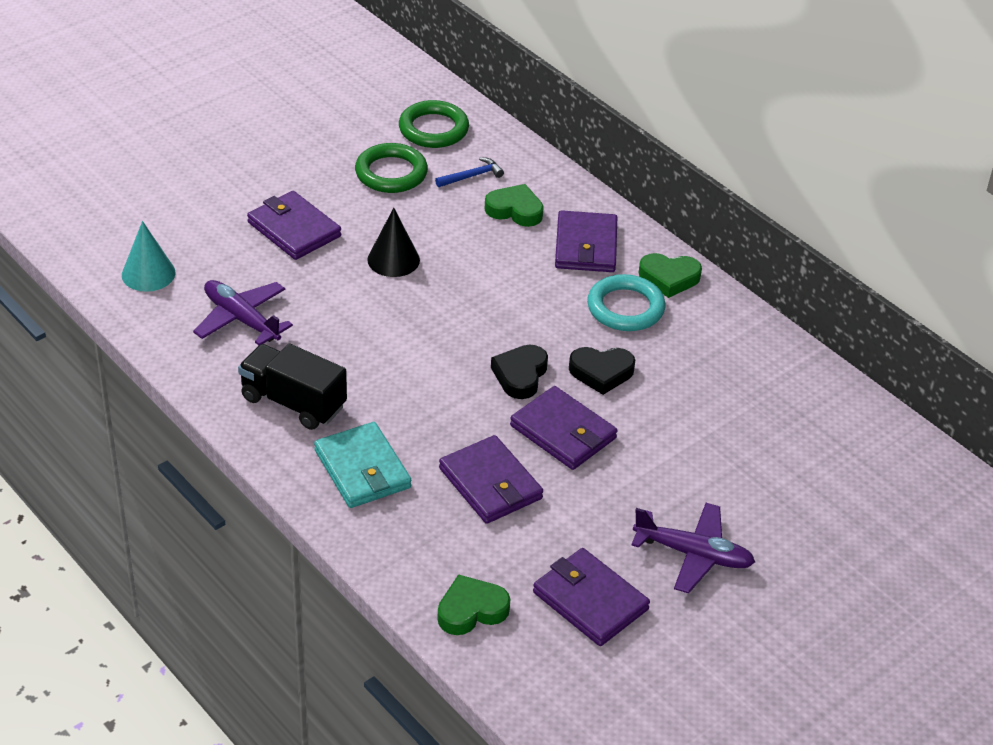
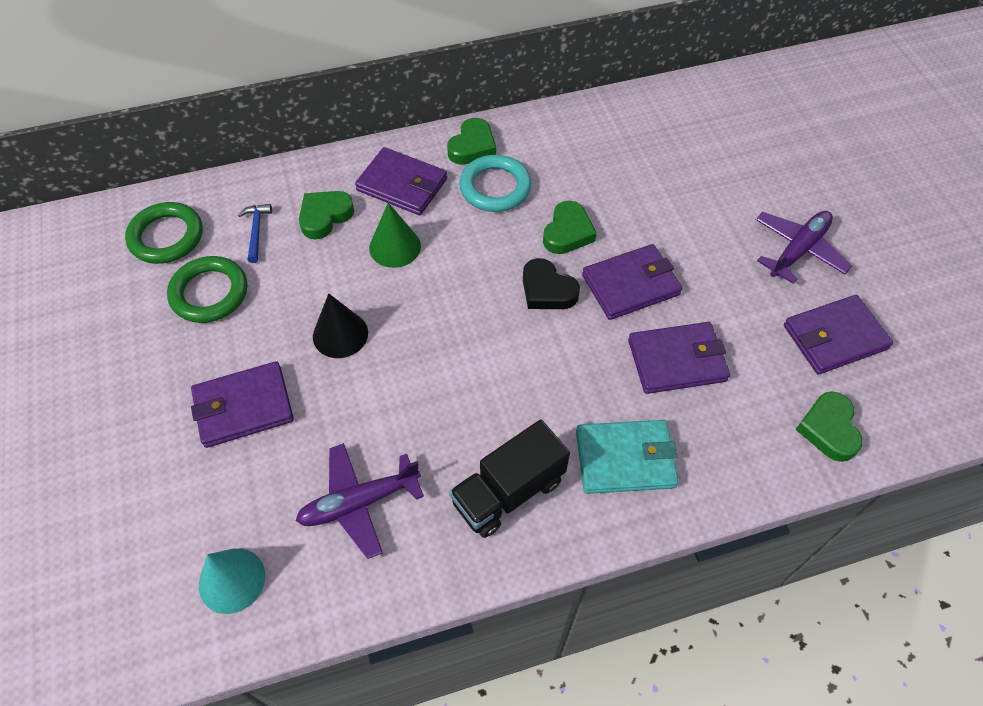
camera: 65 degrees left, 15 degrees up
(508, 263) = (395, 247): none -> green cone
(601, 372) = (567, 232): black heart -> green heart

